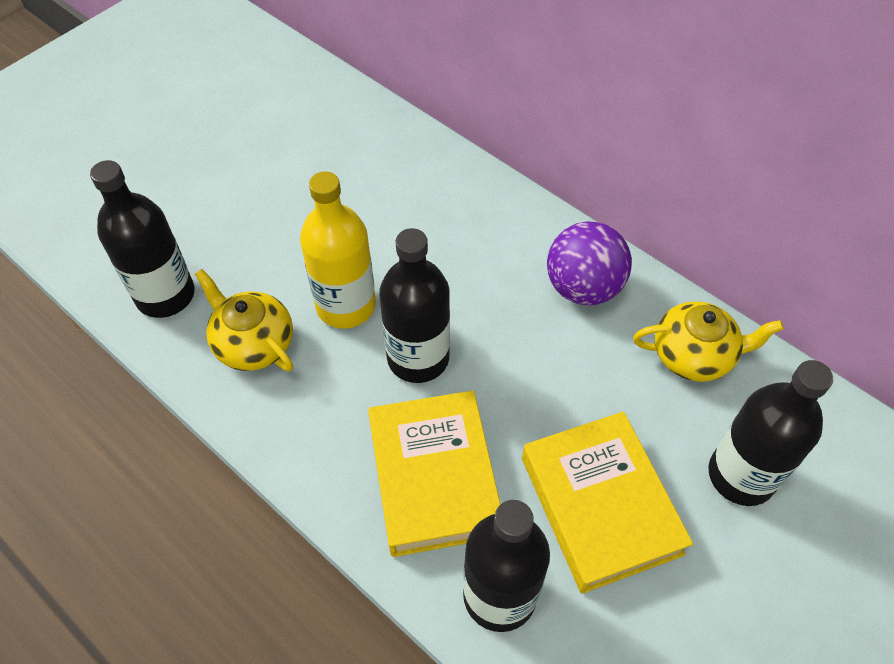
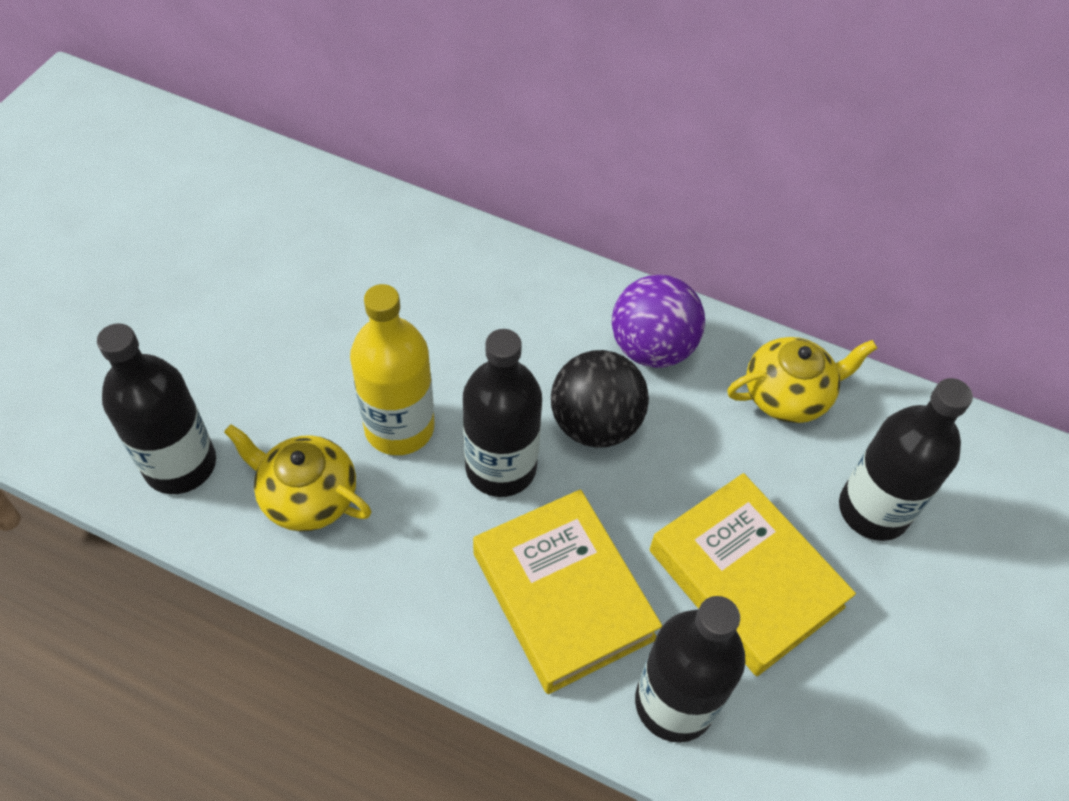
camera: 20 degrees left, 0 degrees up
(511, 340) = (595, 424): none -> black ball

